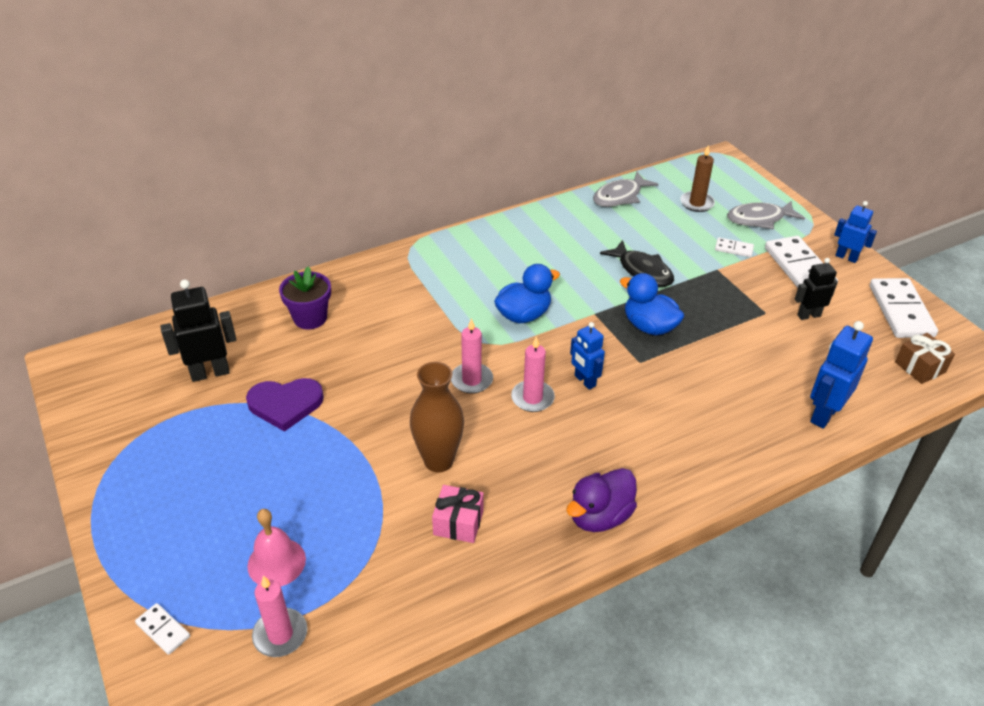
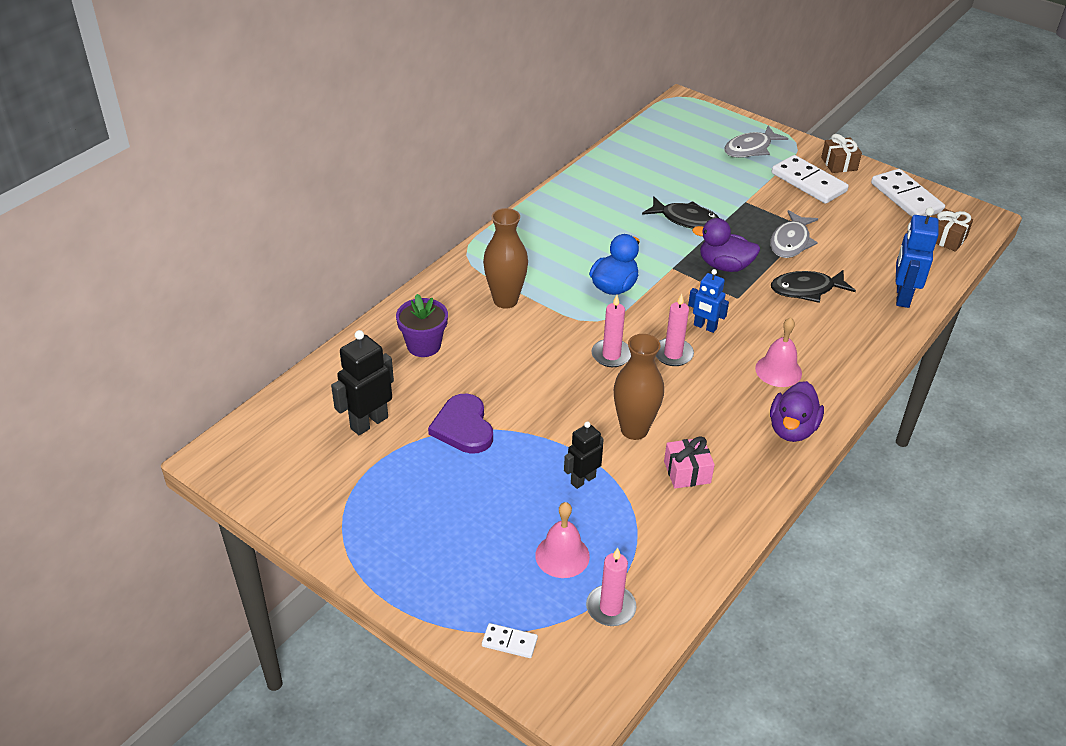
camera: 25 degrees left, 0 degrees up
(285, 404) = (463, 427): purple heart -> purple heart turned 105 degrees clockwise
(413, 298) = (505, 300): none -> brown vase
(620, 196) = (621, 158): grey fish -> grey fish (791, 242)
(629, 450) = (778, 370): none -> pink bell
(649, 326) = (724, 266): blue duck -> purple duck
(697, 203) = (690, 147): brown candle -> none
(719, 375) = (806, 290): none -> black fish
(733, 249) = (747, 180): white domino -> none
(808, 315) = (841, 221): black robot -> black robot (582, 480)
(846, 257) = (839, 164): blue robot -> brown gift

